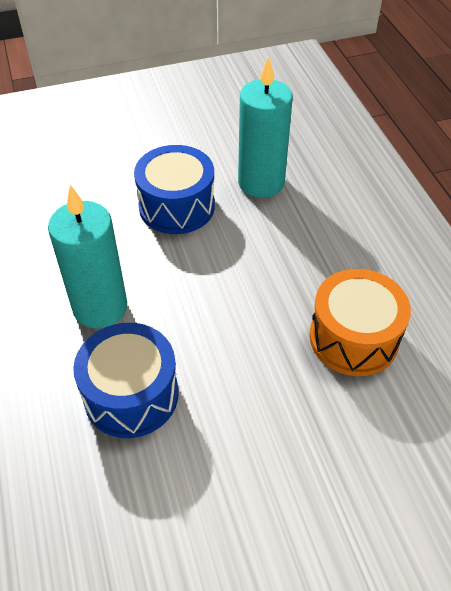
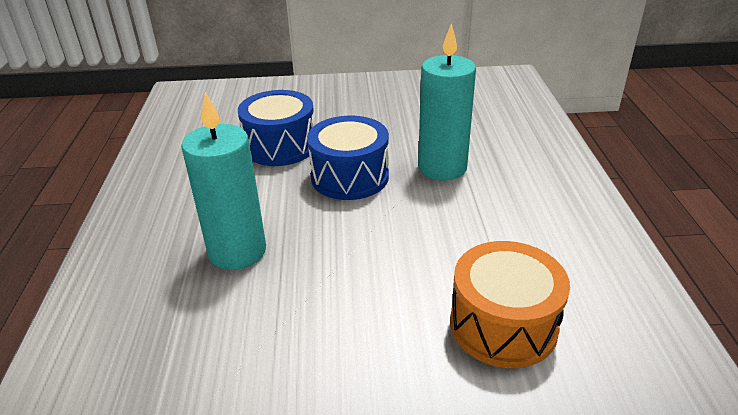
camera: 15 degrees right, 15 degrees down
(131, 395) = (232, 338): blue drum -> blue drum (280, 146)

